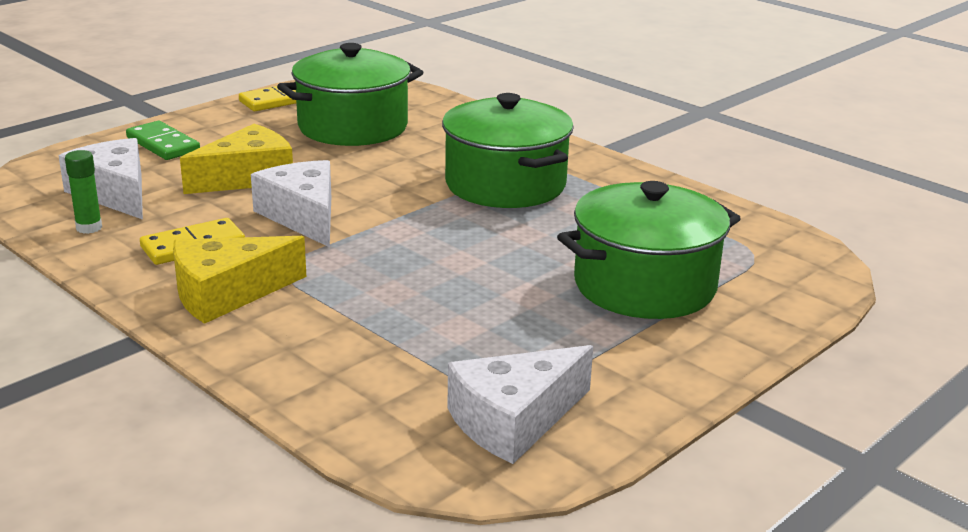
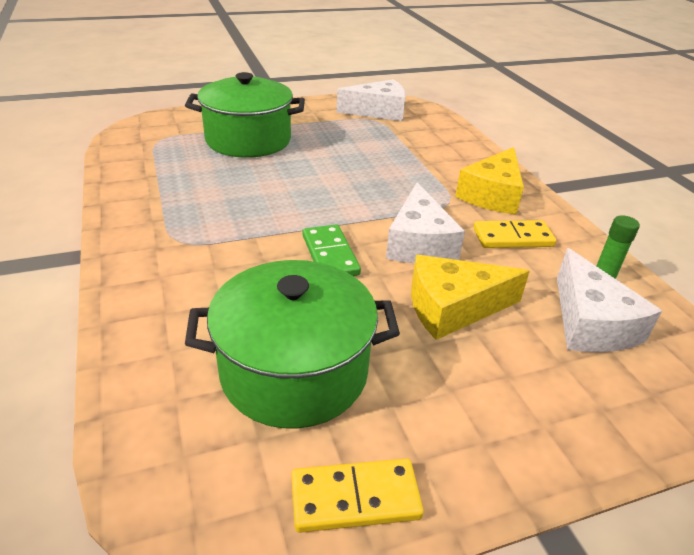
camera: 155 degrees left, 10 degrees up
(163, 144) = (546, 409): green domino -> green domino (330, 255)
(227, 293) = (492, 195): yellow cheese -> yellow cheese turned 120 degrees clockwise
(505, 184) = (231, 230): green pot -> none

